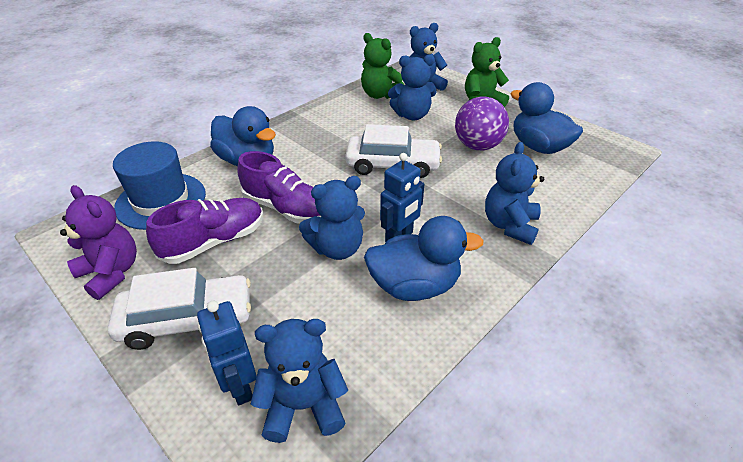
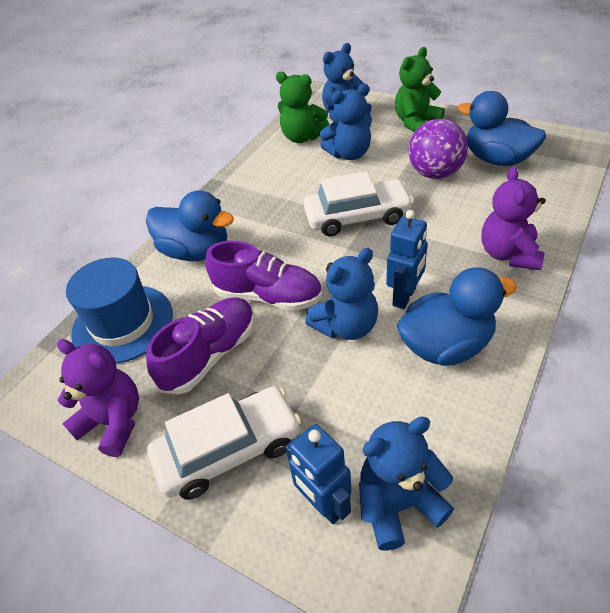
camera: 10 degrees left, 5 degrees up
(509, 225) = (508, 254): blue teddy bear -> purple teddy bear

